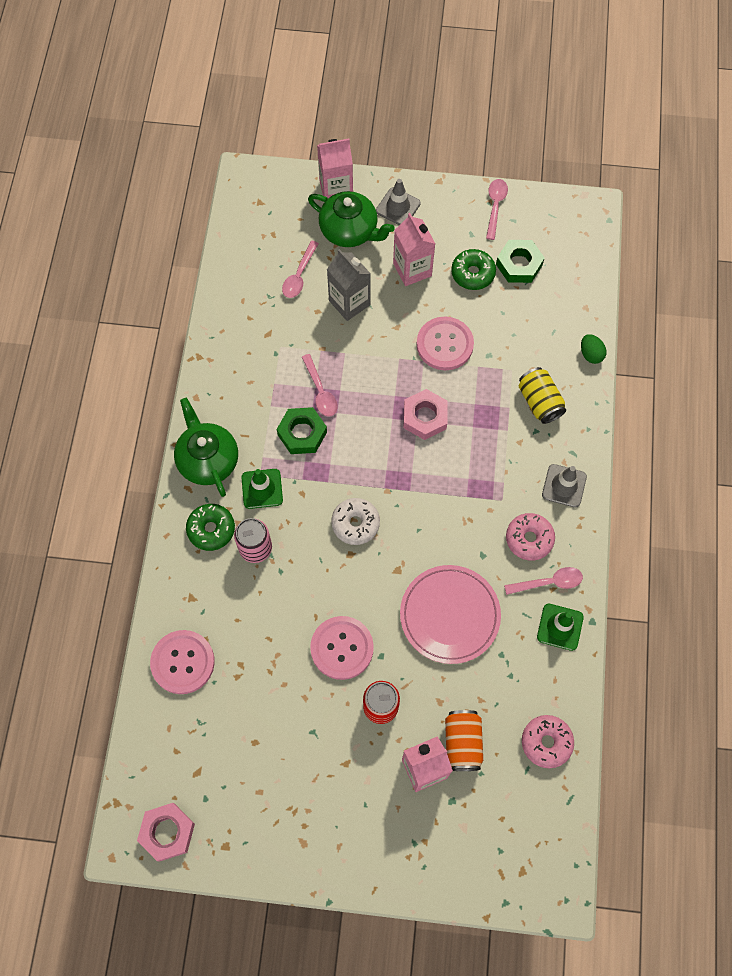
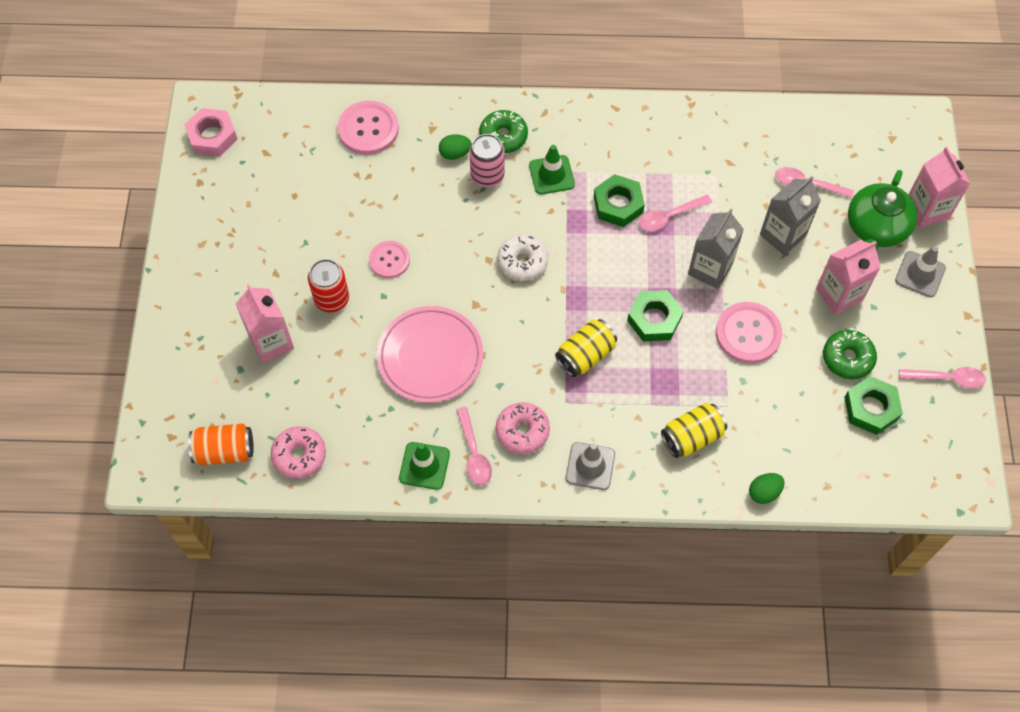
camera: 85 degrees right, 5 degrees down
(208, 460) = (577, 125): green teapot -> none
(225, 577) = (455, 154): none -> green egg
(342, 648) = (389, 260): pink button -> pink button, size x0.64
(378, 365) = (710, 269): none -> grey carton
(425, 417) = (654, 319): pink nut -> green nut
(457, 478) = (585, 355): none -> yellow can
(462, 743) = (297, 375): orange can -> orange can (224, 451)

